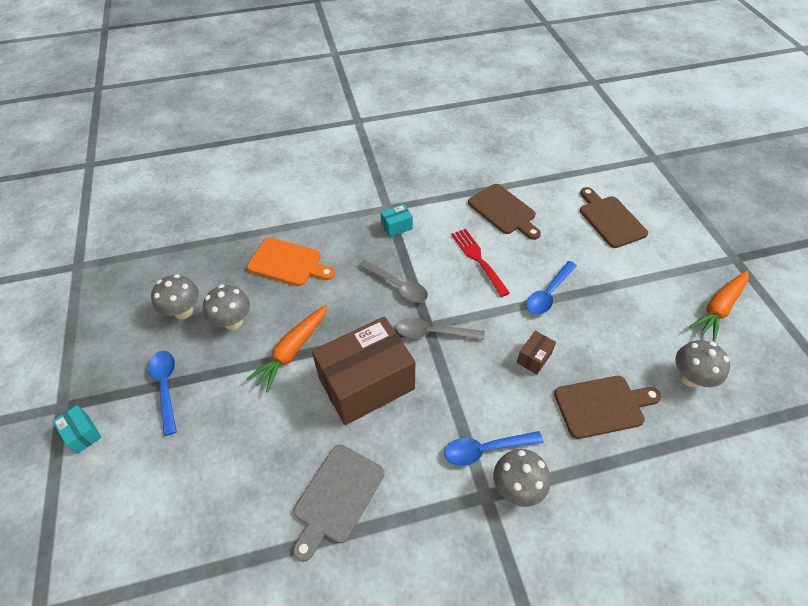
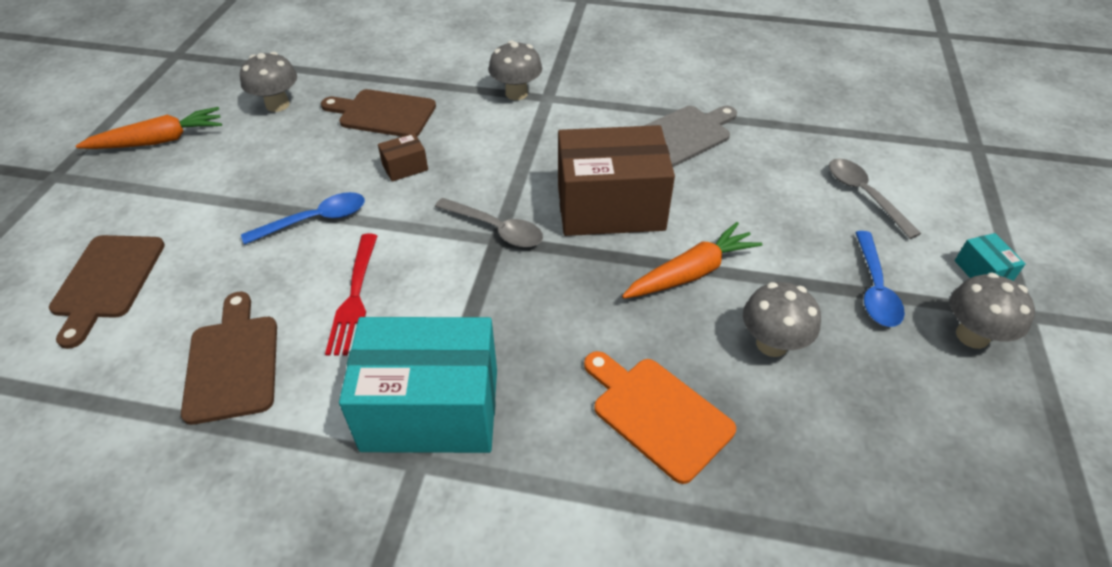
camera: 155 degrees left, 5 degrees down
(183, 311) = (856, 392): grey mushroom -> grey mushroom (972, 336)
(396, 226) = (431, 409): turquoise box -> turquoise box, size x2.47
(397, 286) = (500, 304): grey spoon -> grey spoon (864, 195)
(485, 449) = (522, 121): blue spoon -> none

